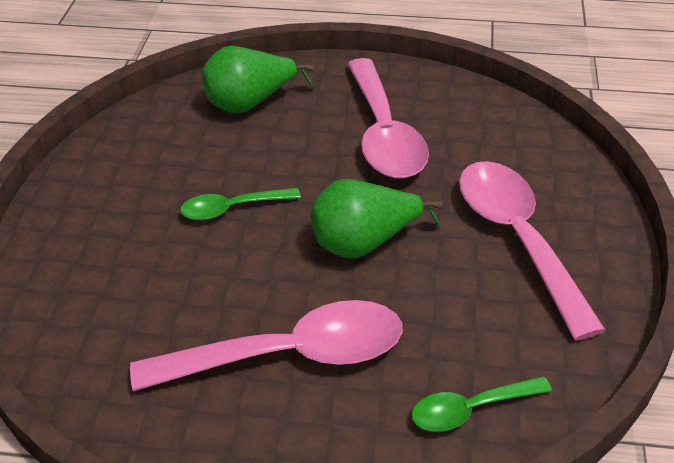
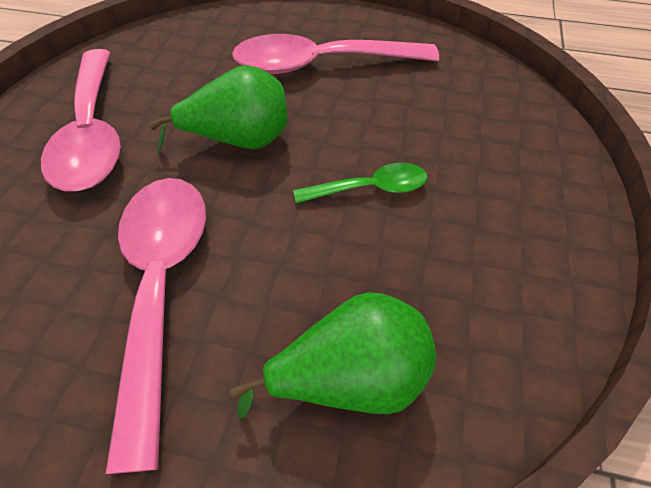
camera: 175 degrees left, 10 degrees up
(470, 410) = (206, 31): green spoon -> none

